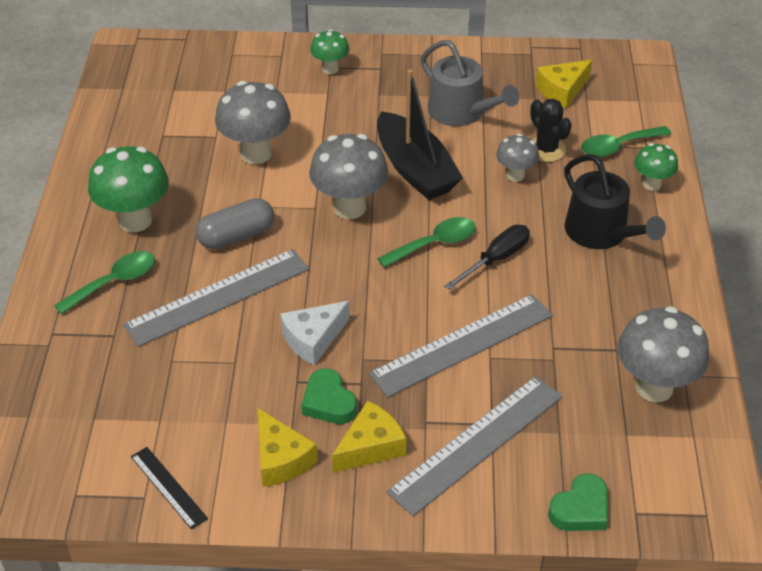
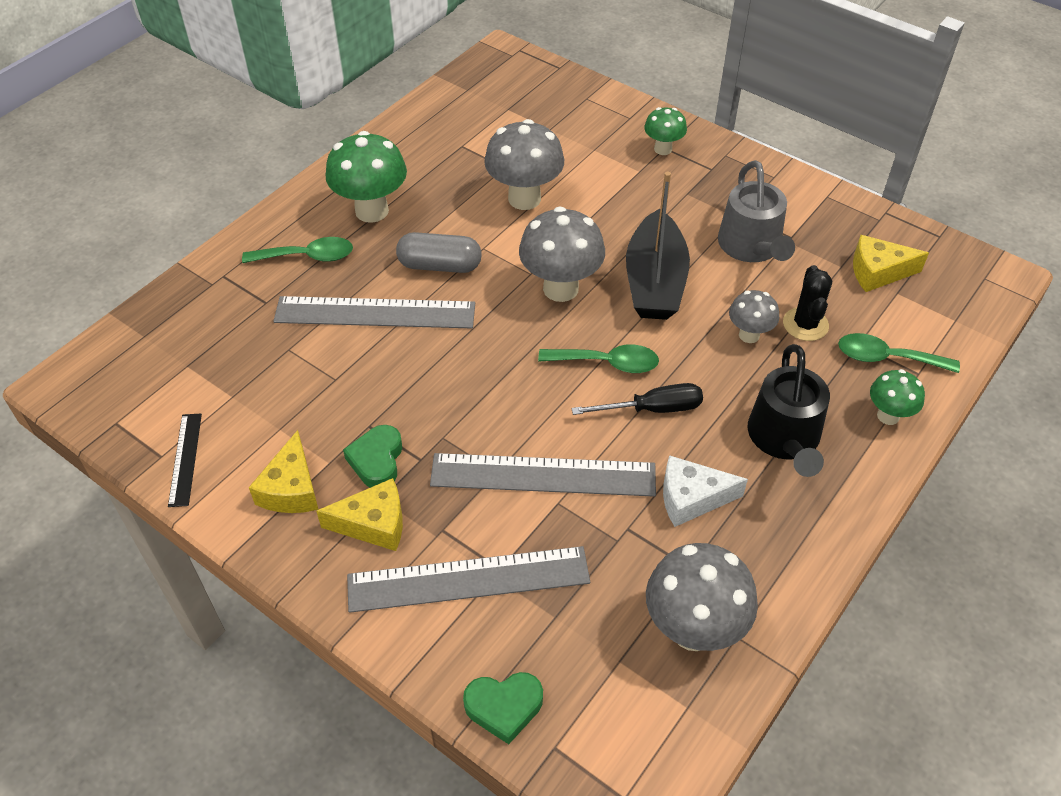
camera: 35 degrees right, 5 degrees up
(313, 339) = (417, 395): white cheese -> white cheese (691, 498)

